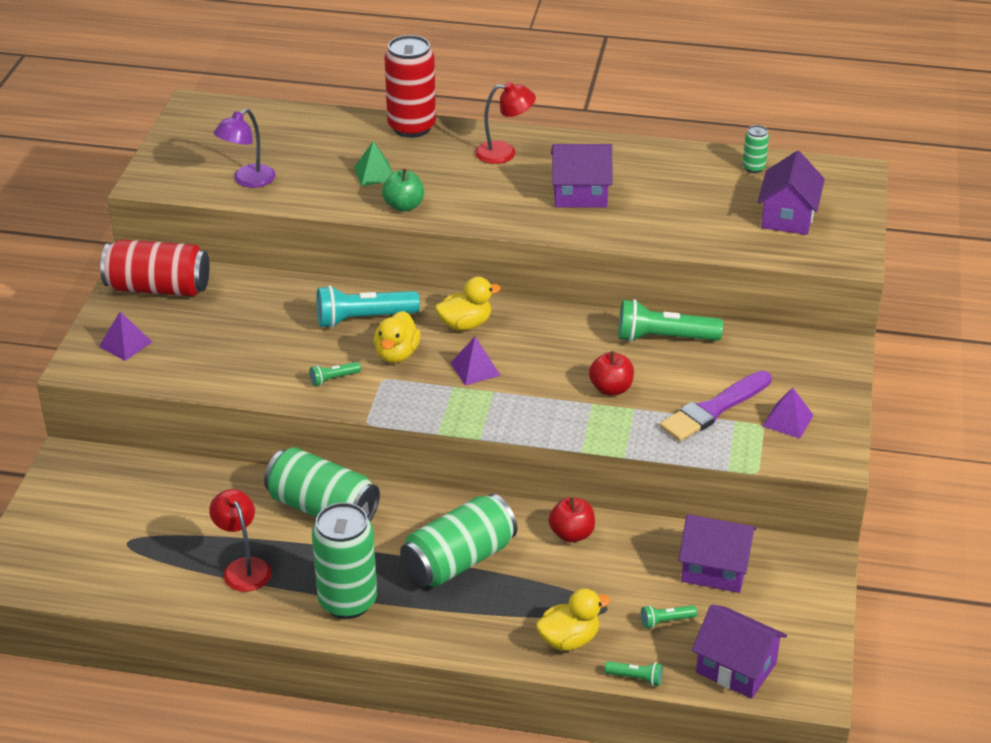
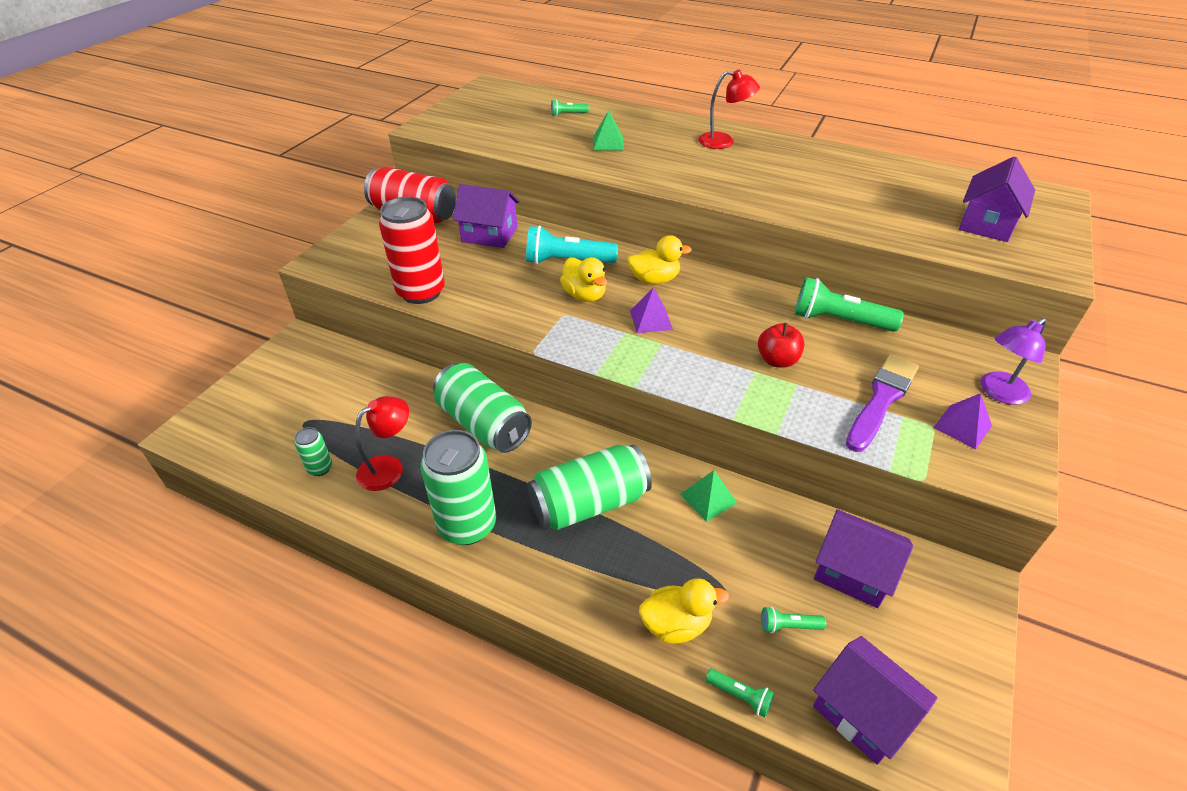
camera: 15 degrees right, 5 degrees up
(125, 344) = (364, 251): purple pyramid -> none
(243, 567) = (389, 467): red lamp -> red lamp turned 60 degrees clockwise
(248, 180) = (502, 135): purple lamp -> purple lamp (998, 393)
(333, 379) = (520, 307): green flashlight -> green flashlight (568, 114)
(396, 354) = (584, 295): yellow duck -> yellow duck turned 60 degrees counterclockwise
(404, 206) = (623, 169): green apple -> none
(411, 127) = (651, 116): red can -> red can (421, 292)
(571, 534) = (708, 498): red apple -> green pyramid
(580, 195) = (783, 180): purple house -> purple house (489, 234)
(714, 409) = (881, 400): purple brush -> purple brush turned 150 degrees clockwise
(753, 168) = (953, 180): green can -> green can (320, 468)

